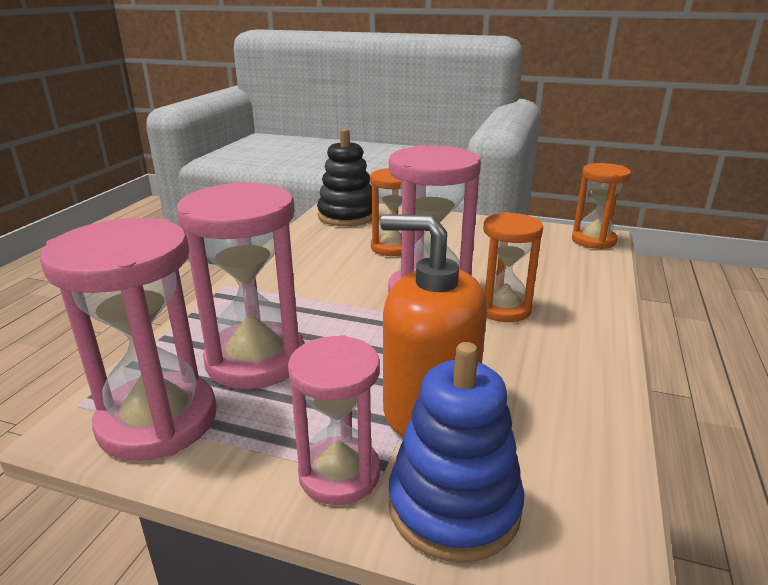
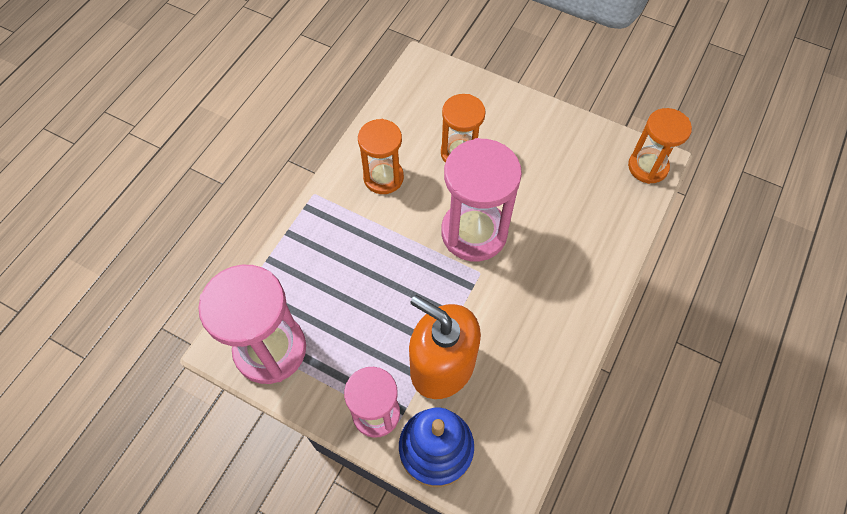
camera: 10 degrees right, 35 degrees up
(256, 360) = (333, 297): pink hourglass -> none
(347, 216) = (429, 86): black stacking toy -> none
(503, 309) = (527, 263): orange hourglass -> orange hourglass (383, 177)

